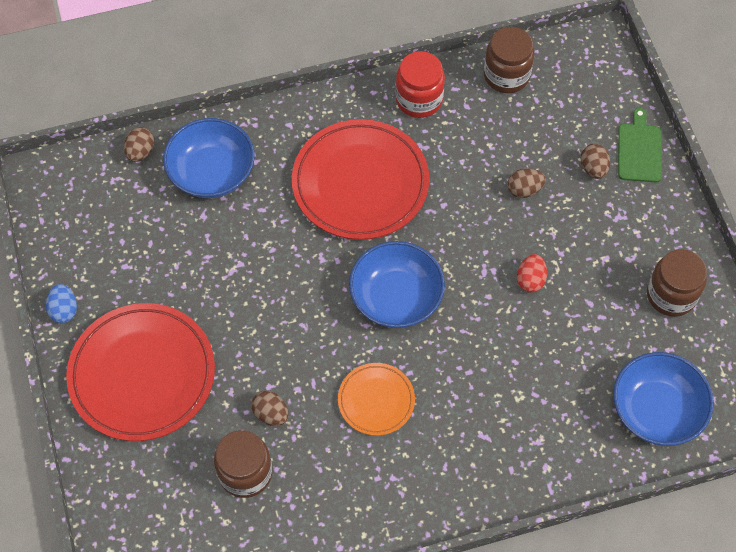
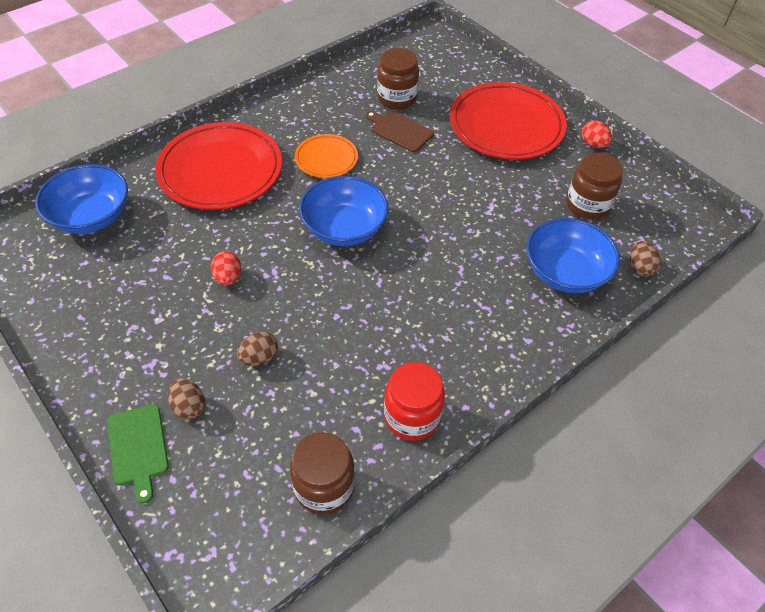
camera: 155 degrees right, 10 degrees down
(64, 310) = (593, 144): blue egg -> red egg
(271, 414) = (400, 131): brown egg -> brown cutting board
(360, 183) = (426, 308): red plate -> red plate (220, 171)
(671, 295) = (86, 307): brown jar -> brown jar (587, 205)

